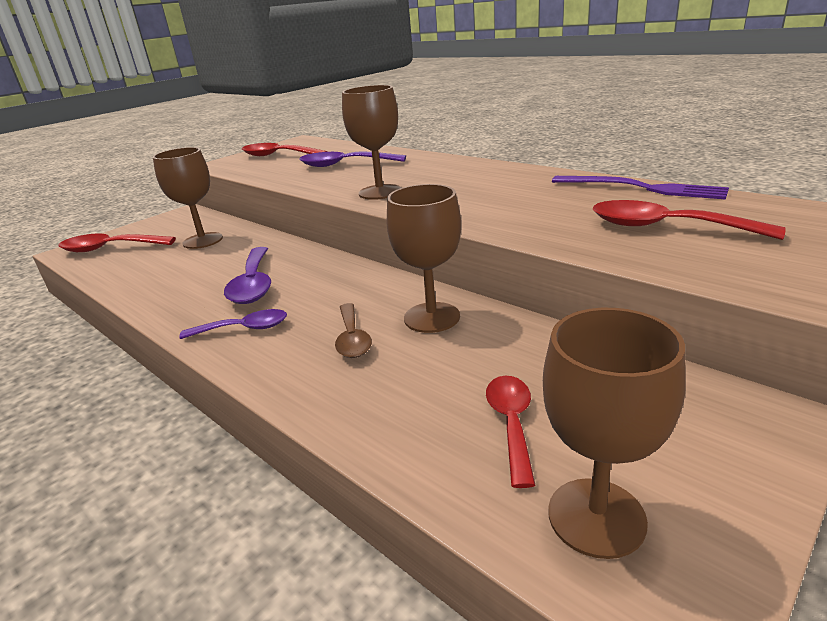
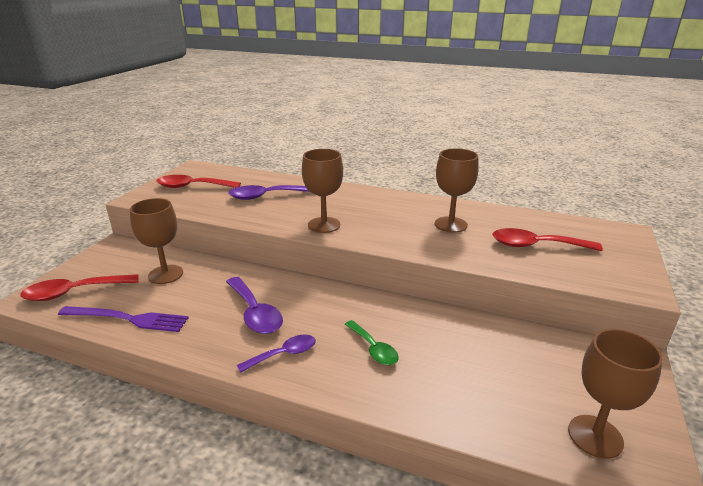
camera: 25 degrees left, 0 degrees up
(352, 338) = (373, 349): brown spoon -> green spoon
(431, 317) = (414, 323): brown goblet -> brown goblet (450, 224)
(511, 423) = (516, 391): red spoon -> none
(642, 188) = (500, 213): purple fork -> purple fork (127, 319)

